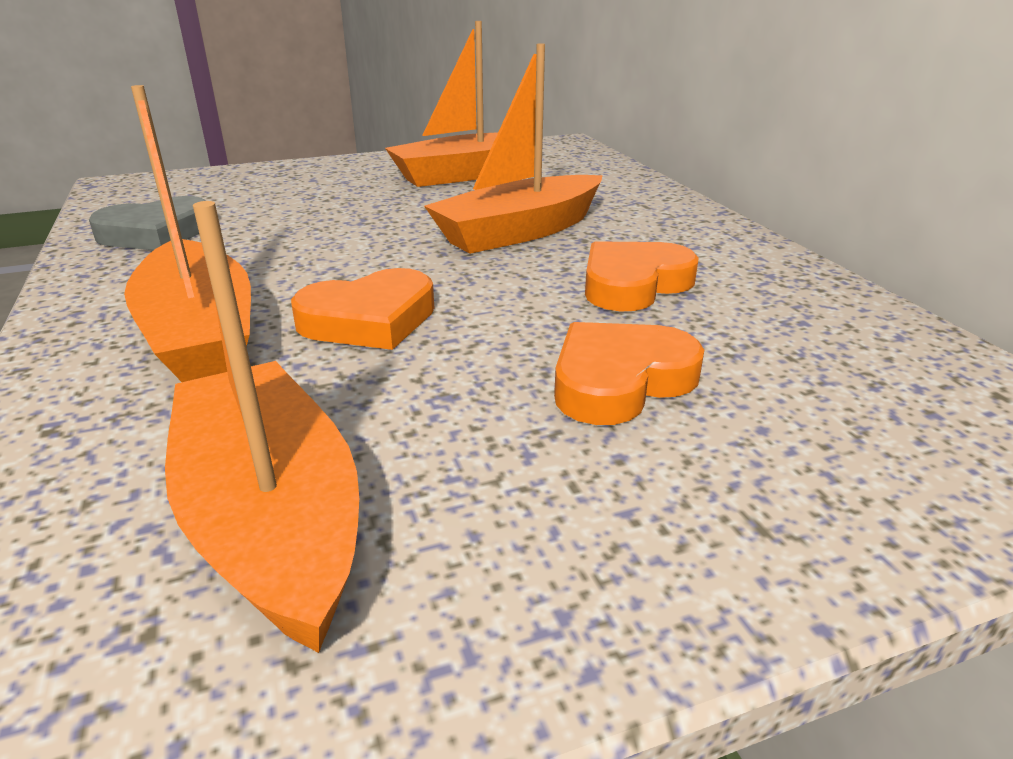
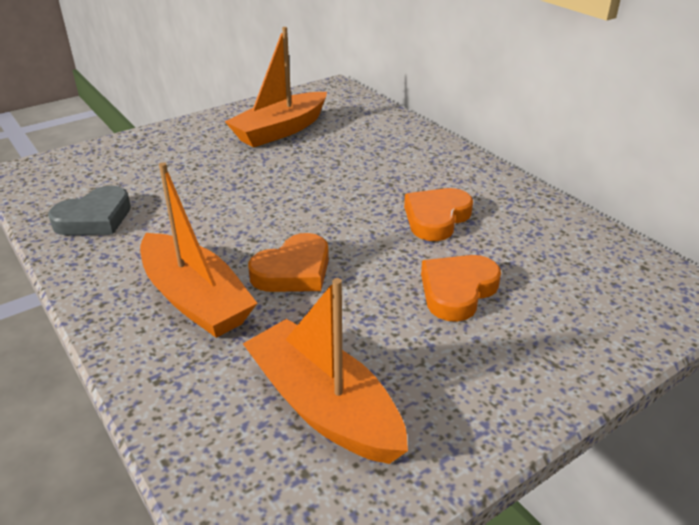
camera: 15 degrees left, 5 degrees up
(519, 232) = (346, 183): orange boat -> none

